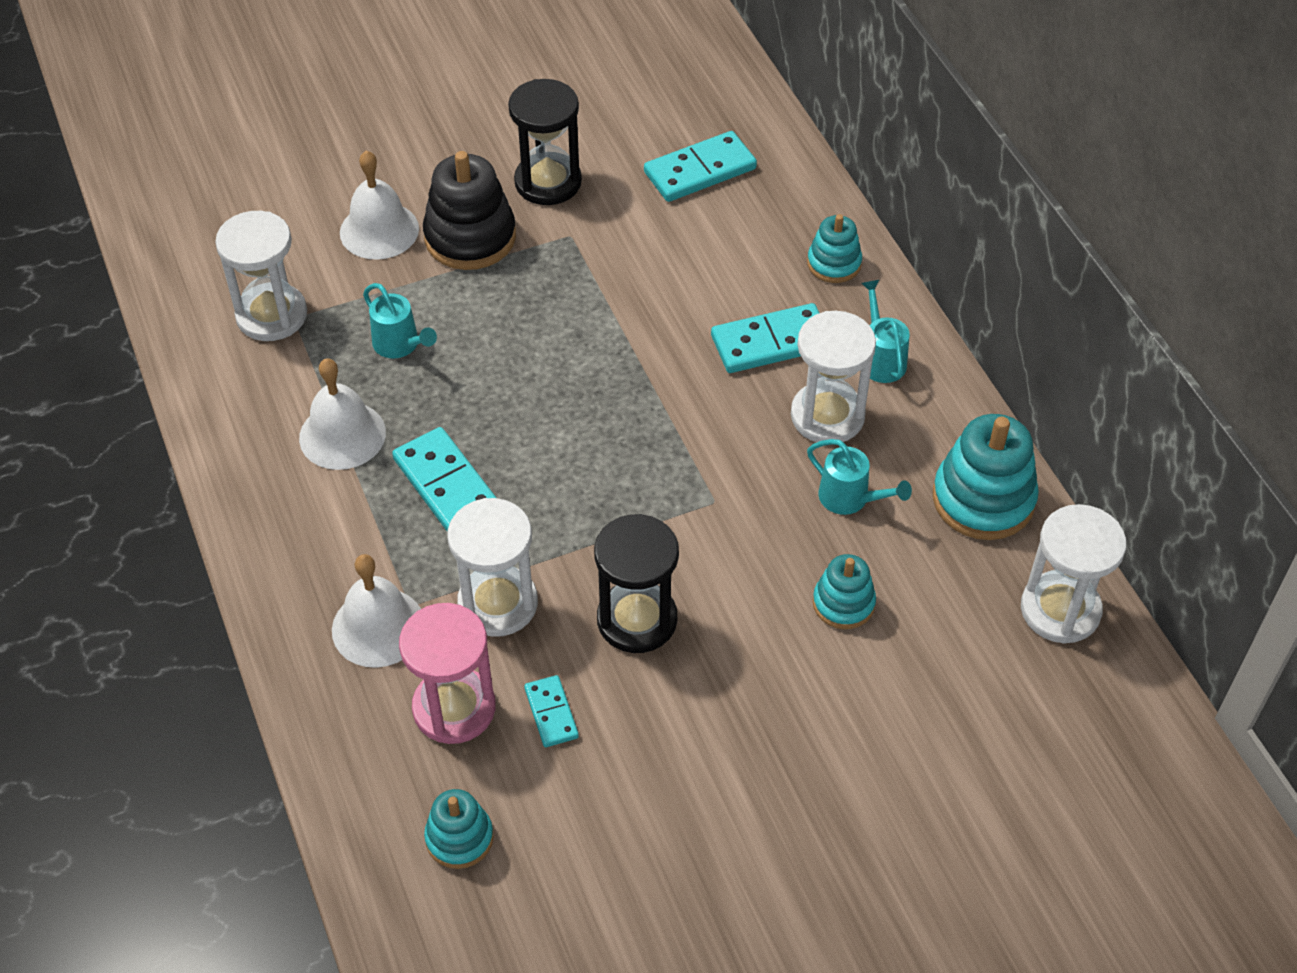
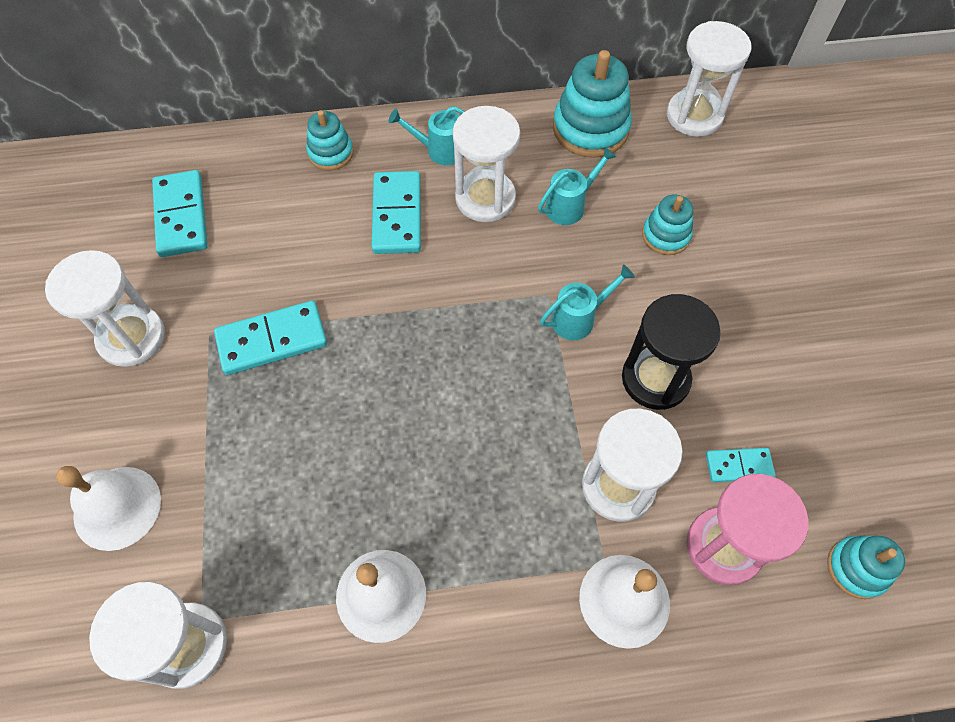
camera: 75 degrees left, 10 degrees up
(400, 345) = (284, 515): turquoise watering can -> turquoise watering can (579, 318)
(446, 484) = (472, 504): turquoise domino -> turquoise domino (272, 340)
(470, 237) = (169, 421): black stacking toy -> none
(548, 182) = (132, 337): black hourglass -> white hourglass

